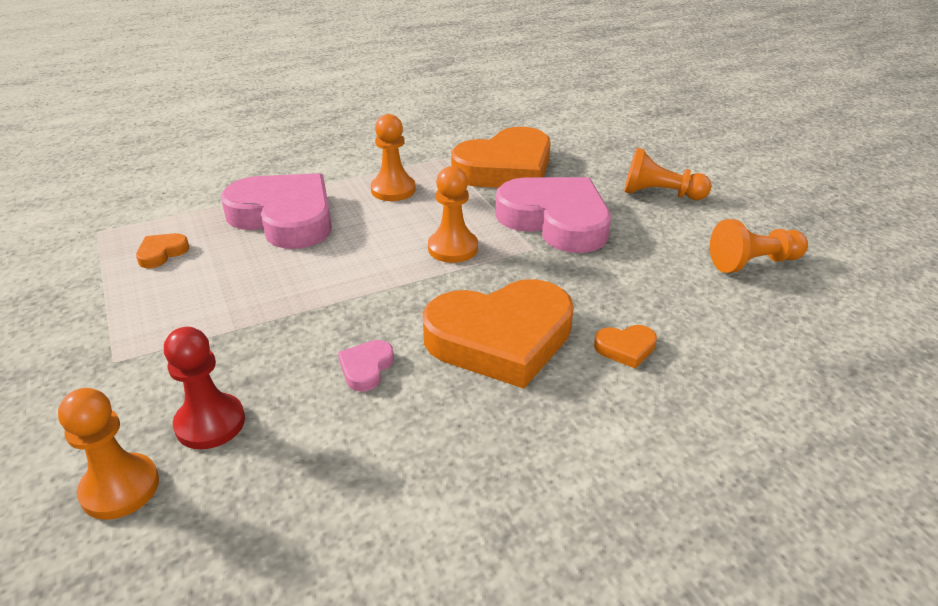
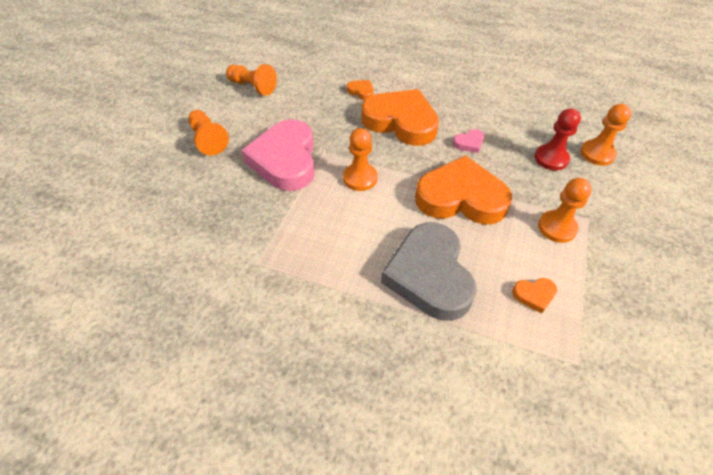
camera: 135 degrees left, 15 degrees up
(284, 218) = (429, 275): pink heart -> grey heart
(393, 190) = (333, 252): orange pawn -> orange pawn (557, 227)
(505, 168) = (241, 219): orange heart -> orange heart (461, 197)

